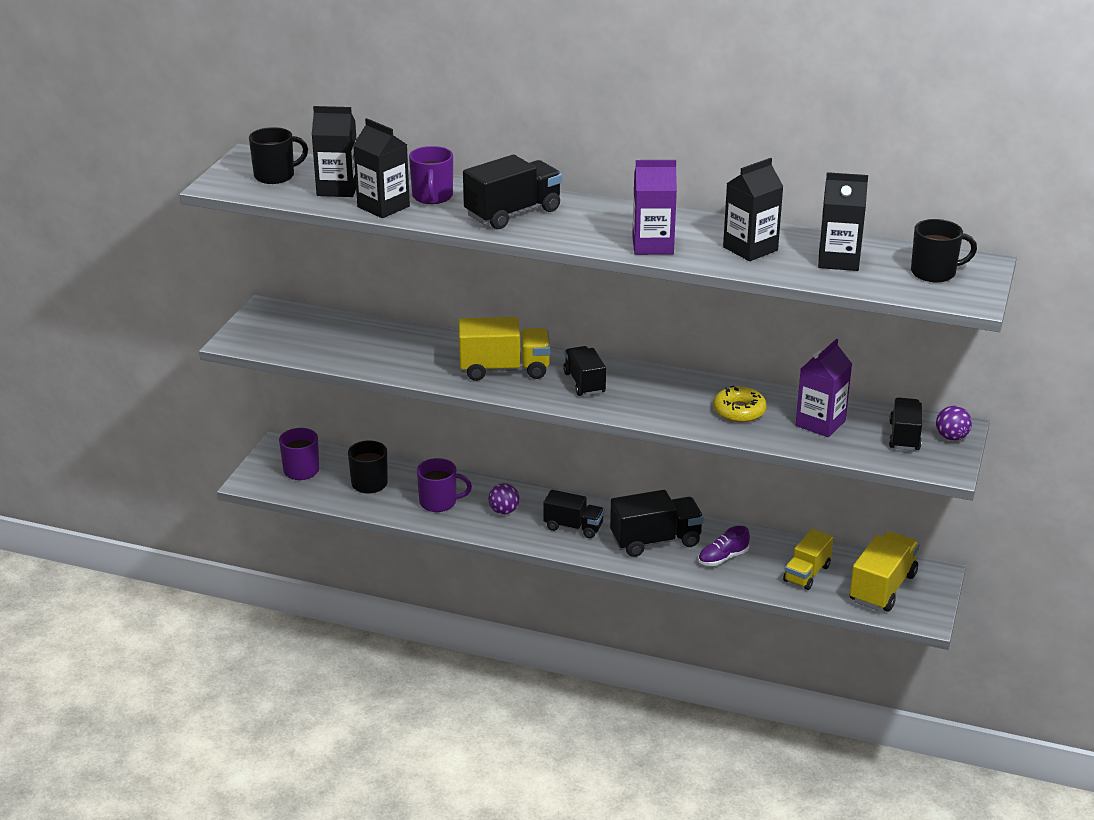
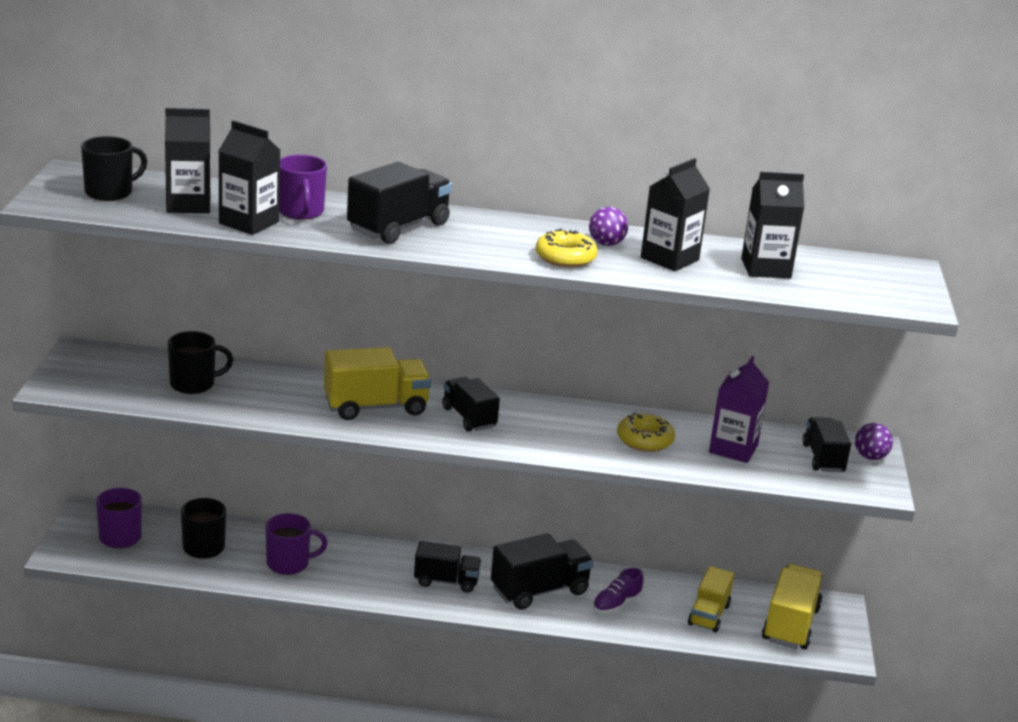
camera: 15 degrees left, 5 degrees down
(504, 511) = (364, 569): purple ball -> purple ball (606, 244)
(652, 245) = (565, 257): purple carton -> yellow donut
(934, 272) = (868, 278): black mug -> black mug (194, 384)

